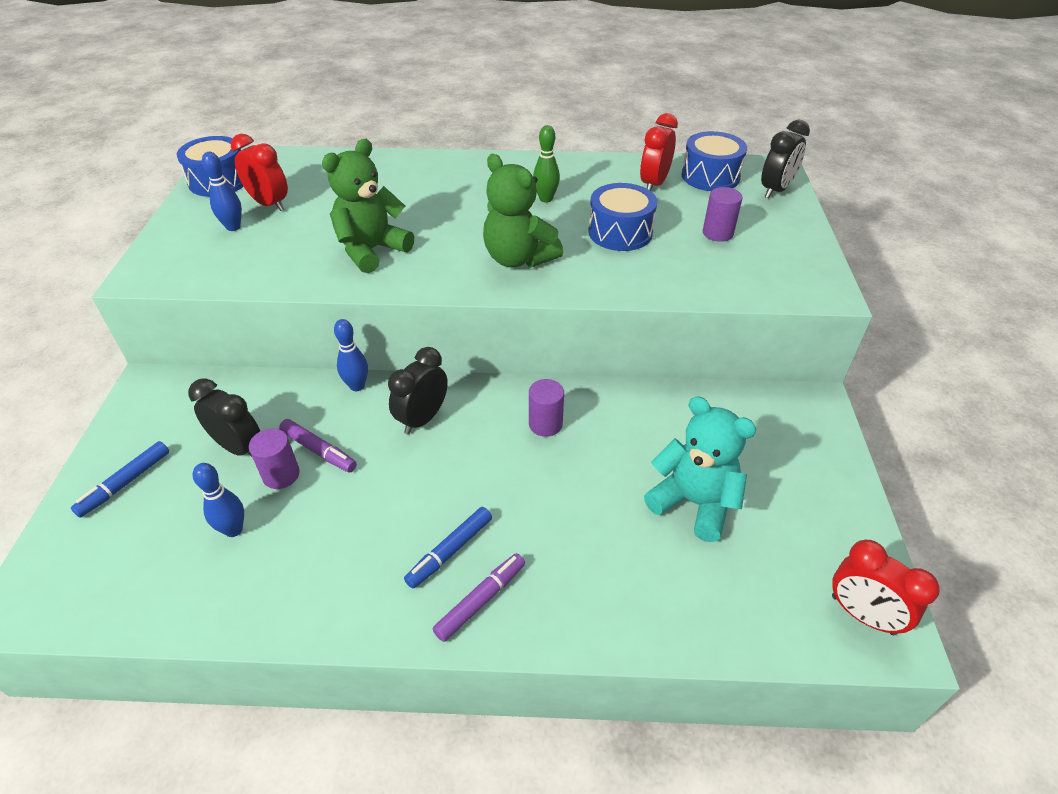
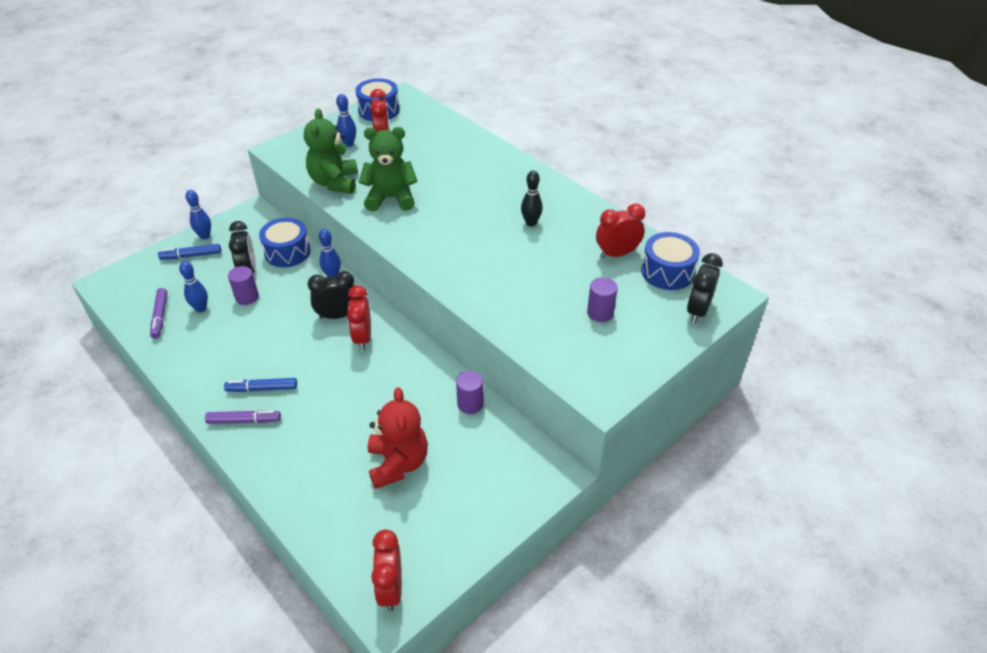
camera: 45 degrees right, 0 degrees up
(113, 450) = (205, 236): none -> blue bowling pin
(319, 450) = (275, 297): purple marker -> purple marker (160, 316)
(482, 420) = (363, 338): none -> red clock
(518, 258) = (455, 251): green teddy bear -> green teddy bear (334, 182)
(545, 424) = (388, 364): purple cylinder -> purple cylinder (470, 404)
(546, 199) = (531, 223): green bowling pin -> black bowling pin
(620, 232) = (539, 272): blue drum -> blue drum (287, 252)
(693, 502) = (398, 463): turquoise teddy bear -> red teddy bear
(775, 190) = (697, 311): black clock -> black clock turned 120 degrees clockwise

